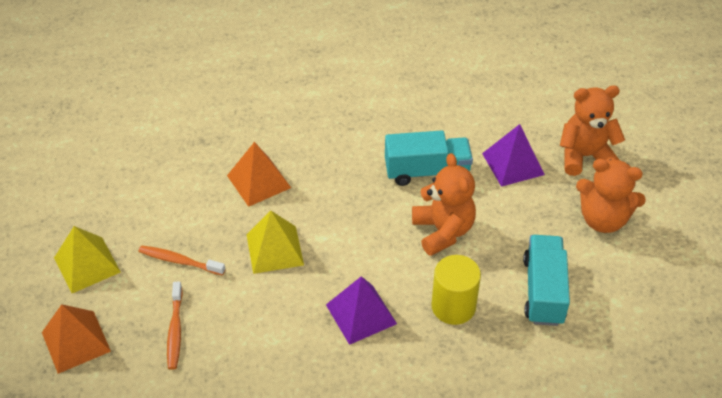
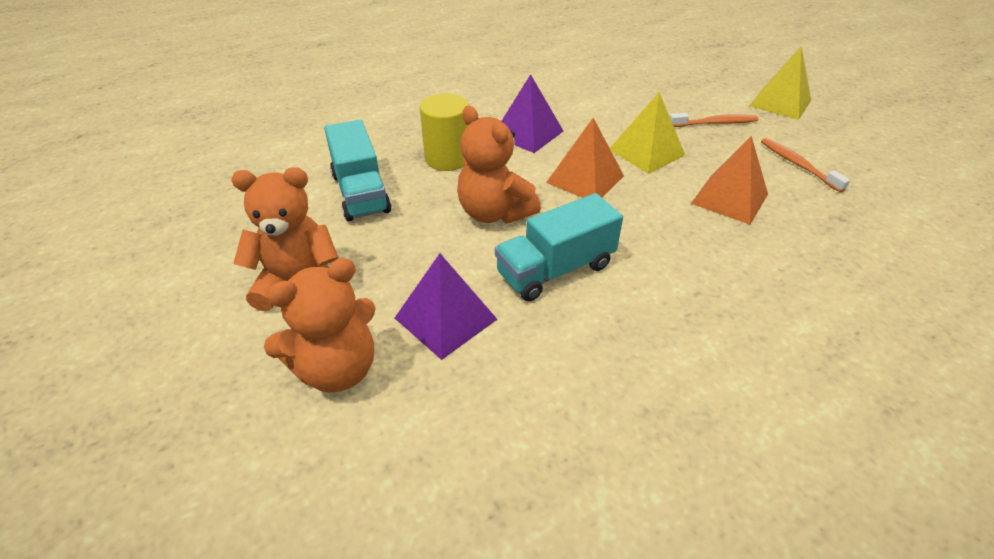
camera: 155 degrees right, 5 degrees down
(76, 341) = (720, 69): orange pyramid -> orange pyramid (585, 179)
(175, 330) = (662, 90): orange toothbrush -> orange toothbrush (798, 165)

